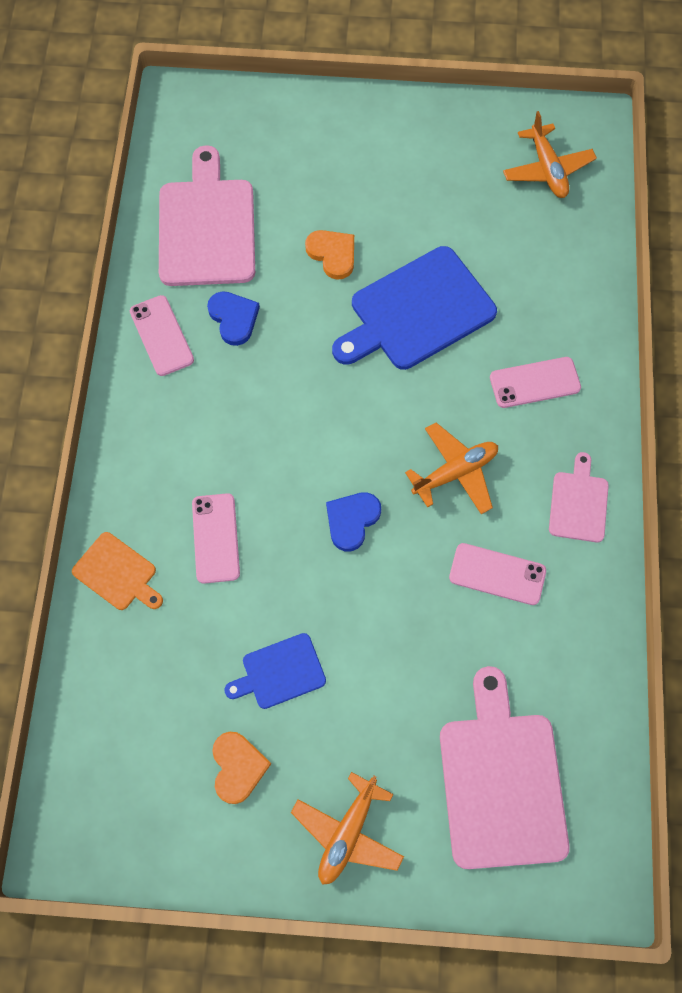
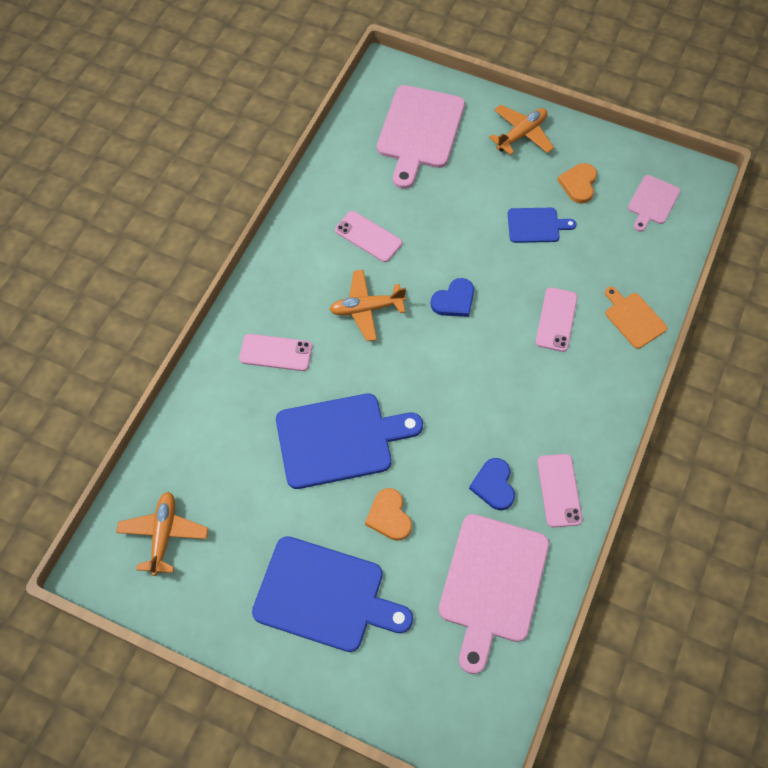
camera: 160 degrees left, 5 degrees down
(366, 168) = (325, 595): none -> blue cutting board
(578, 503) = (290, 262): pink cutting board -> pink cutting board (652, 202)

